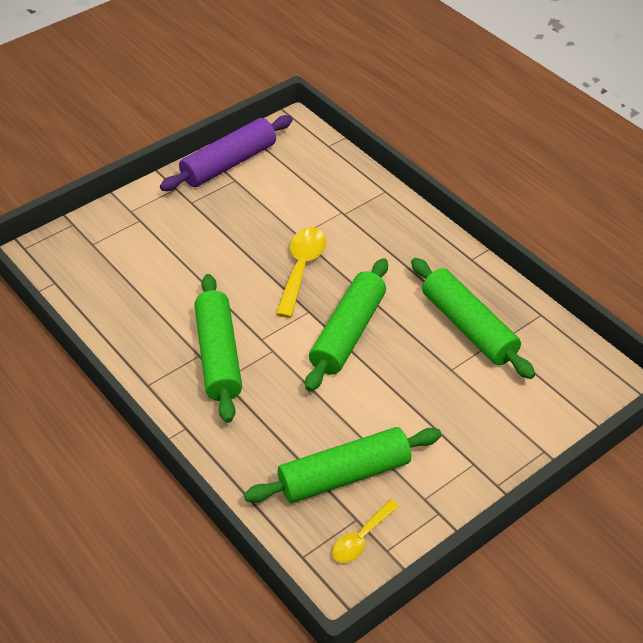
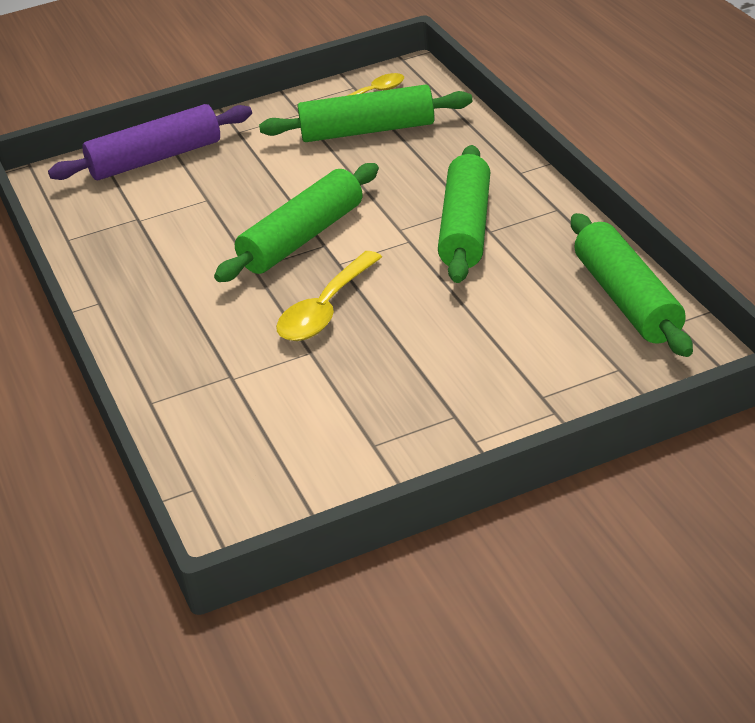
camera: 160 degrees left, 10 degrees down
(229, 163) = (374, 474): purple rolling pin -> purple rolling pin (155, 158)
(468, 327) = (159, 233): green rolling pin -> green rolling pin (627, 300)

